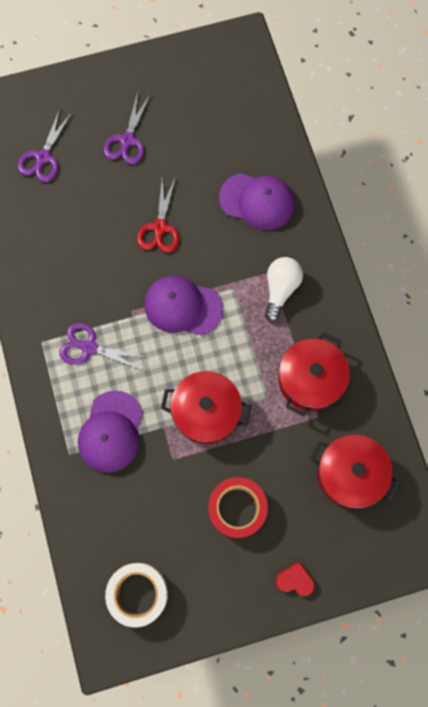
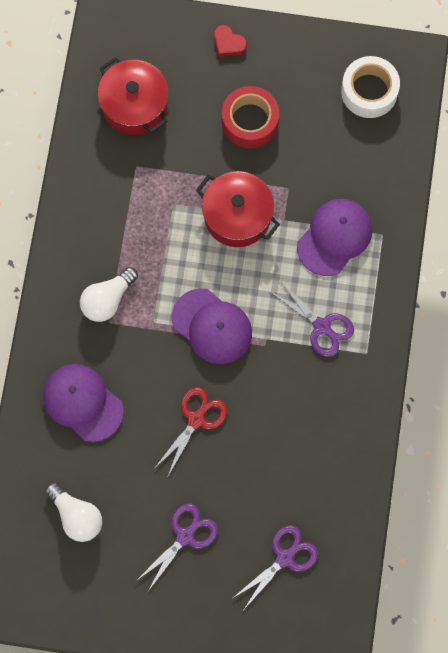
camera: 155 degrees left, 0 degrees up
(217, 120) = (76, 516): none -> white light bulb
(310, 380) = (125, 202): red pot -> none

